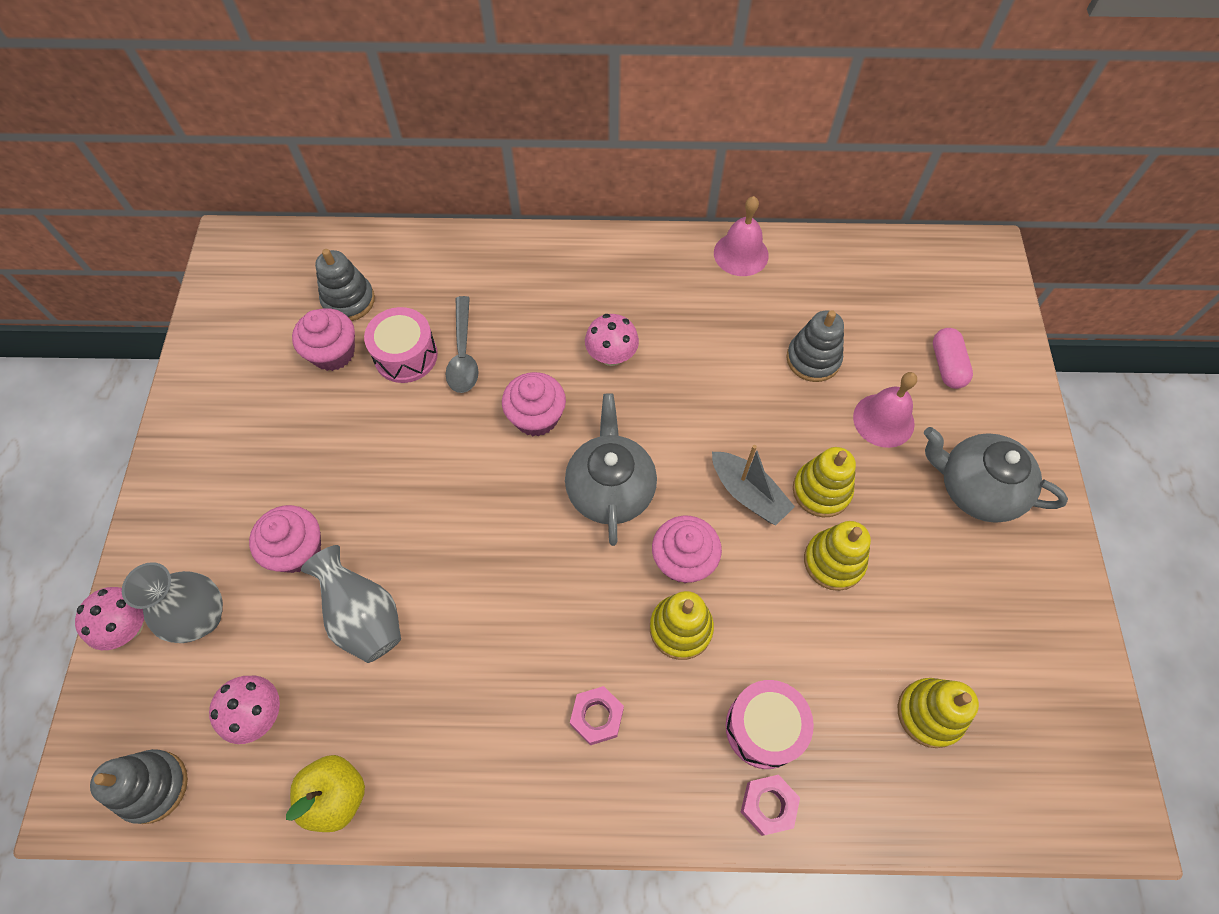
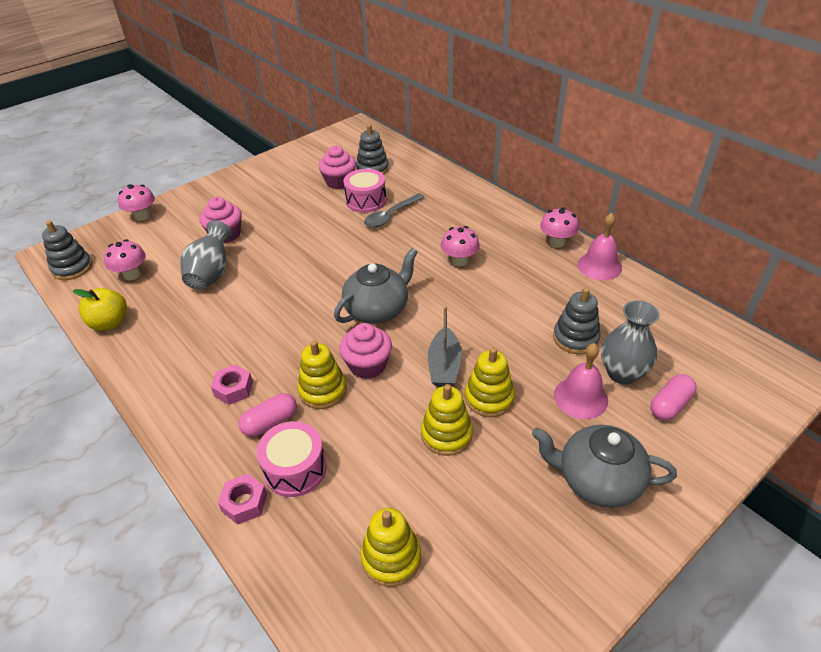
camera: 50 degrees right, 20 degrees down
(202, 617) = (165, 231): grey vase -> grey vase (622, 373)
(536, 417) = (387, 259): pink cupcake -> none
(672, 254) = (556, 242): none -> pink mushroom
(681, 711) = (270, 422): none -> pink capsule
(976, 489) = (597, 480): grey teapot -> grey teapot turned 60 degrees counterclockwise

